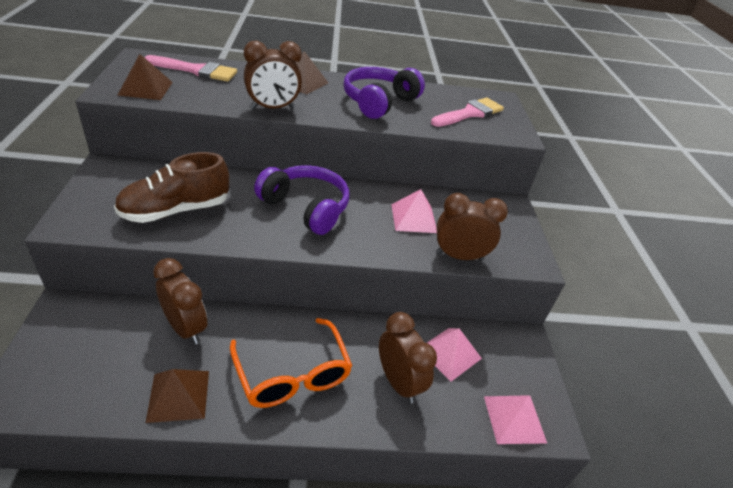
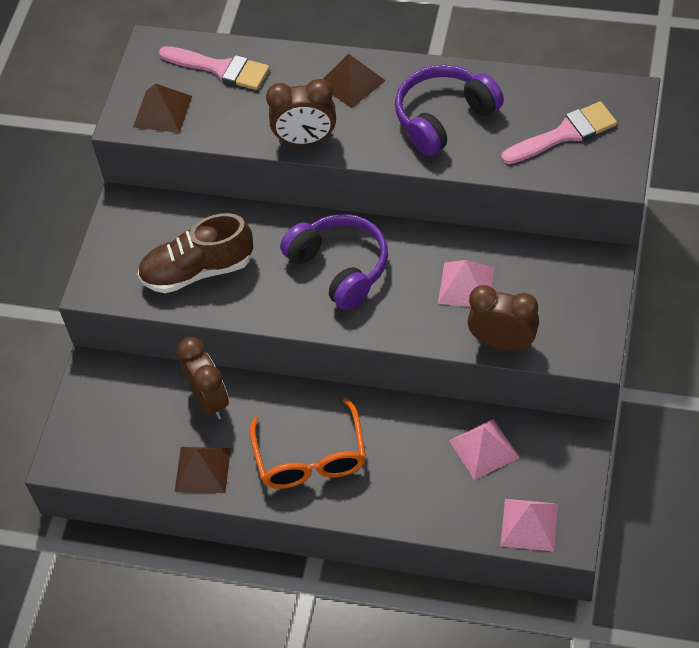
camera: 25 degrees right, 15 degrees up
(398, 382) = (417, 475): brown clock -> none

